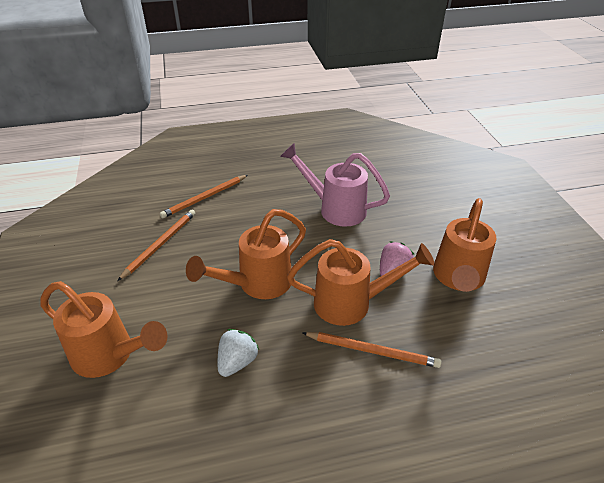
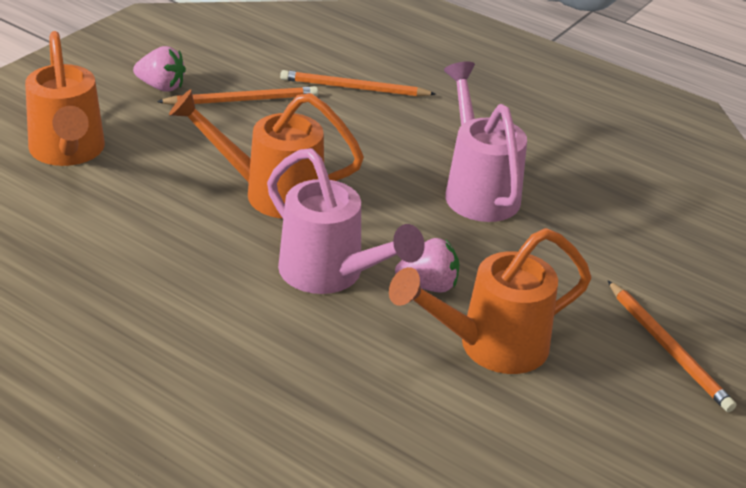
camera: 45 degrees right, 5 degrees down
(102, 270) = (161, 87): none -> pink strawberry
(237, 362) = (150, 233): white strawberry -> none
(352, 303) = (331, 275): orange watering can -> pink watering can
(372, 351) = (276, 322): orange pencil -> orange pencil (668, 348)

